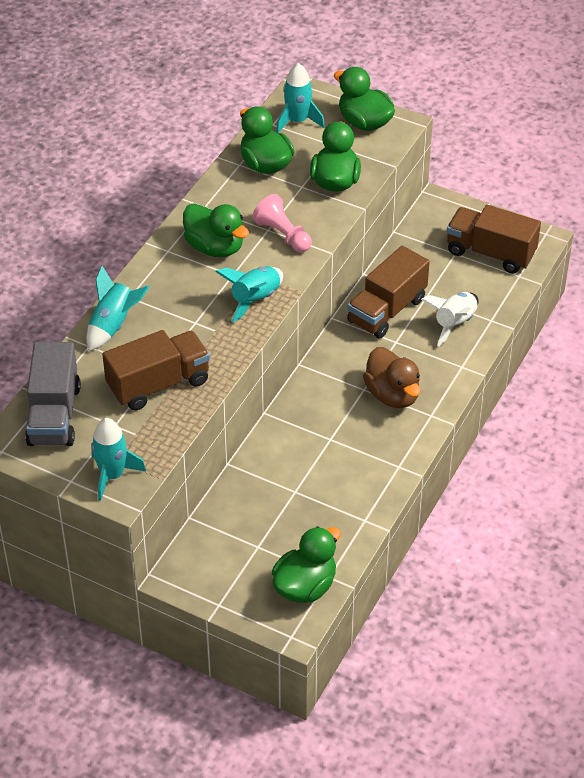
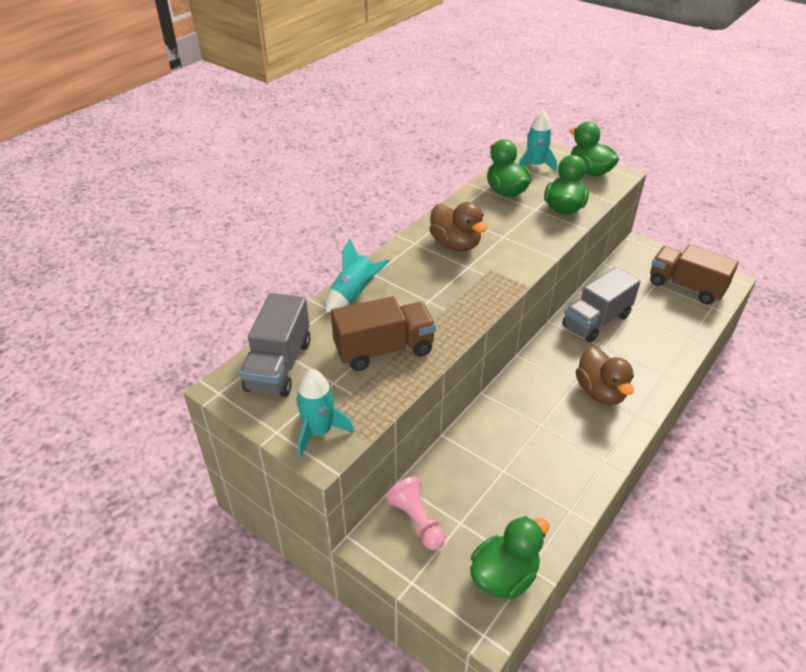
camera: 10 degrees right, 5 degrees down
(215, 247) = (455, 244): green duck -> brown duck
(255, 299) = (485, 288): turquoise rocket -> none
(283, 235) = (516, 241): pink pawn -> pink pawn (416, 521)
(387, 310) = (596, 321): brown truck -> grey truck
(454, 323) = (656, 338): white rocket -> none

